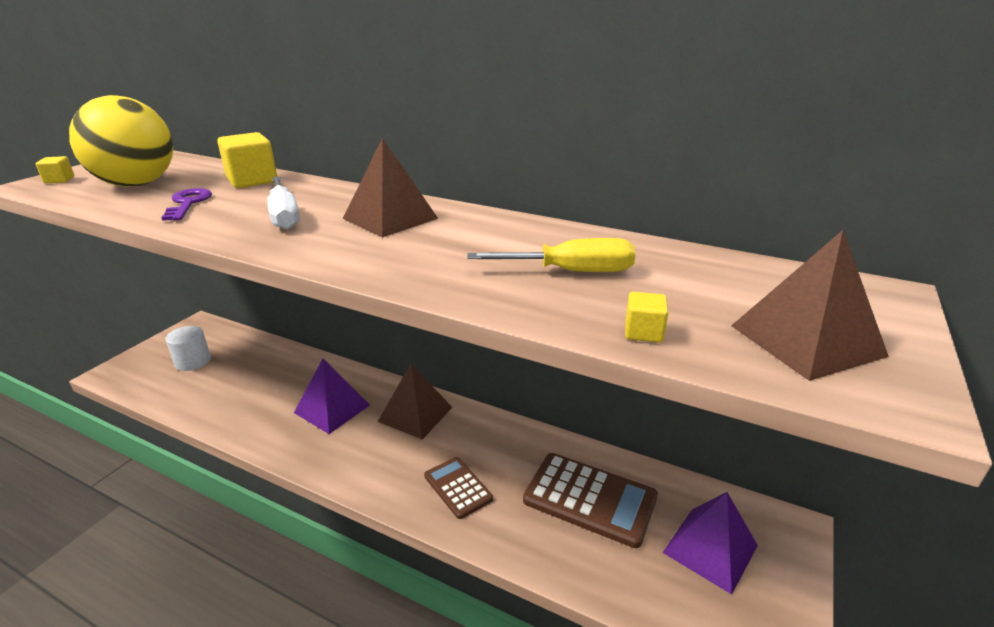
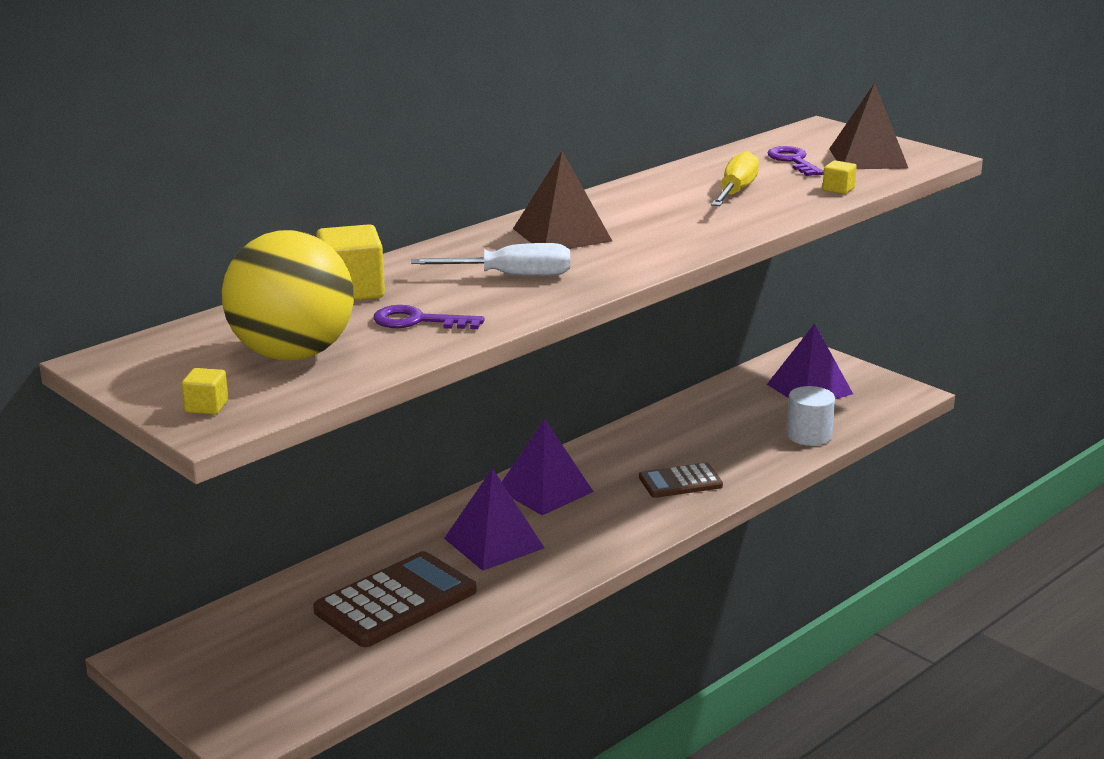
camera: 70 degrees left, 5 degrees down
(193, 361) = (276, 656): white cylinder -> white cylinder (809, 435)
(415, 414) = (545, 490): brown pyramid -> purple pyramid
(590, 499) = (731, 423): brown calculator -> brown calculator (396, 601)
(720, 290) = (793, 161): none -> purple key

